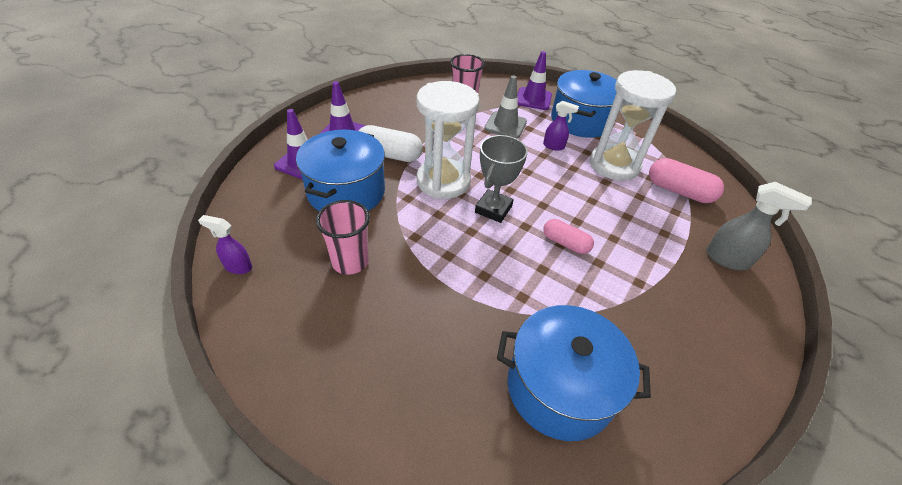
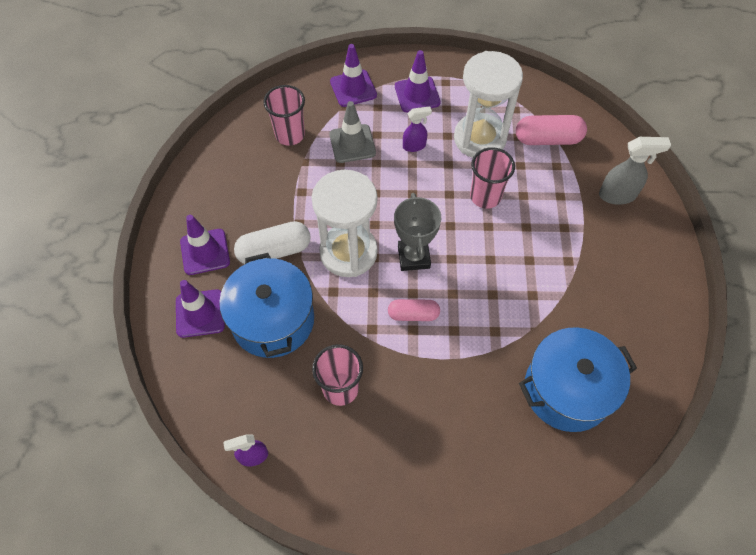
camera: 30 degrees left, 15 degrees up
(565, 243) = (493, 256): pink capsule -> pink capsule (413, 314)
(581, 121) = (417, 94): blue pot -> purple traffic cone
(590, 201) = (485, 196): none -> pink cup

